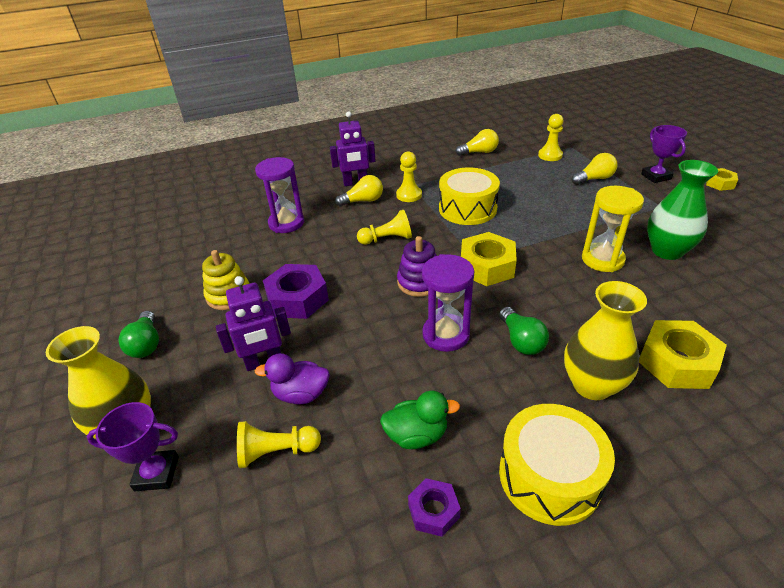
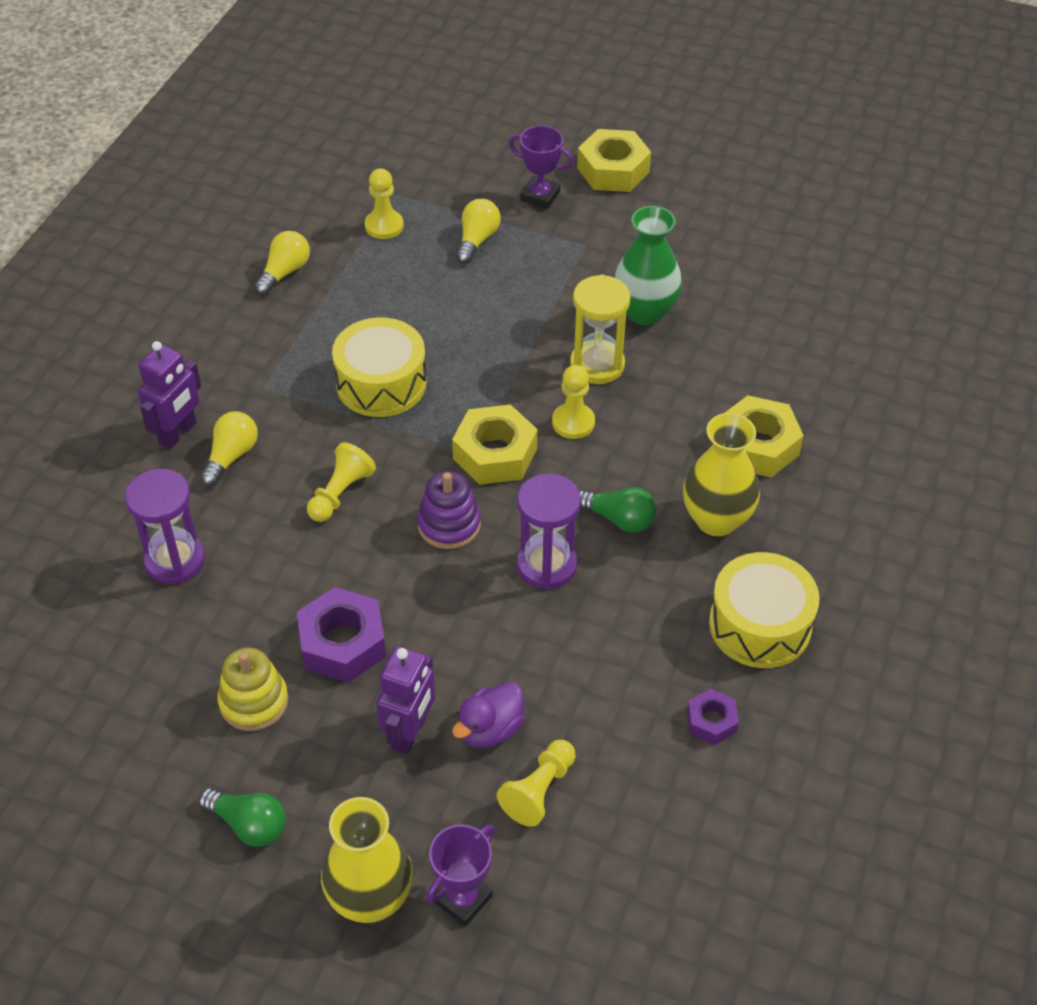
camera: 50 degrees left, 10 degrees up
(409, 195) = (281, 408): yellow pawn -> yellow pawn (573, 422)
(417, 435) = (633, 677): green duck -> none
(719, 183) = (613, 170): yellow nut -> yellow nut, size x1.79

